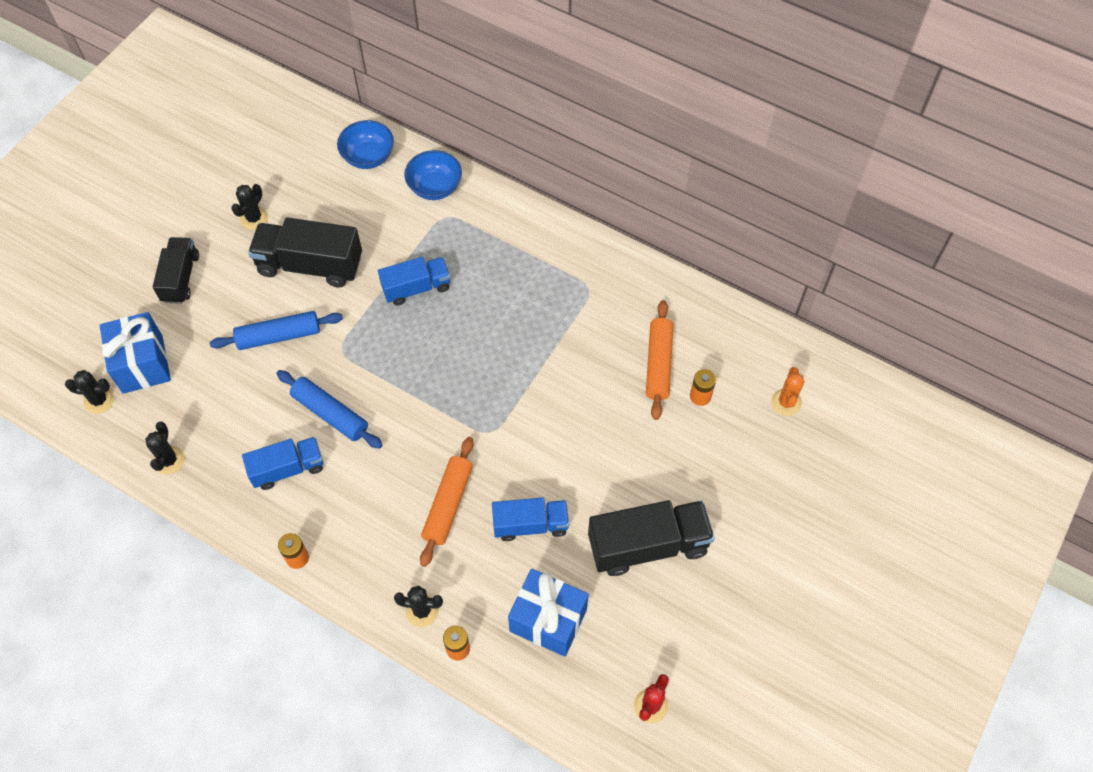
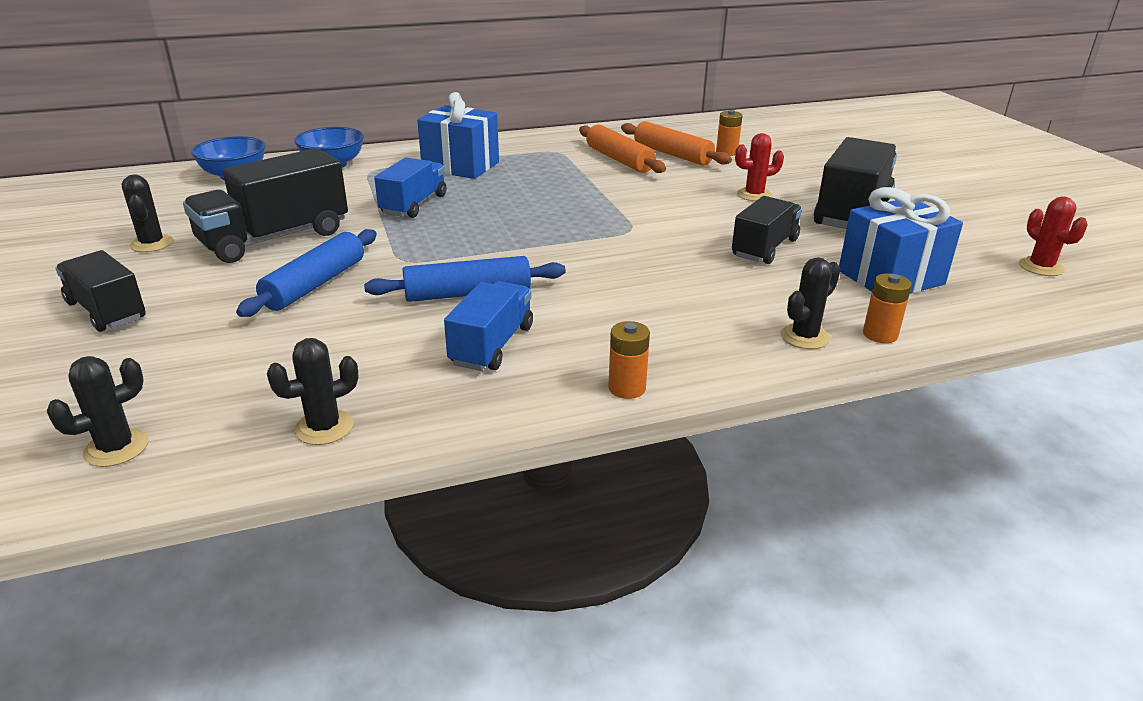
camera: 50 degrees left, 30 degrees down
(143, 364) = (148, 386): blue gift -> blue gift (461, 166)
(169, 460) = (324, 427): black cactus -> black cactus turned 75 degrees counterclockwise
(448, 504) = (684, 276): orange rolling pin -> orange rolling pin (619, 160)
(530, 525) = (764, 248): blue truck -> black truck
(623, 466) = (754, 195): none -> red cactus
(786, 402) = (775, 134): orange cactus -> none

